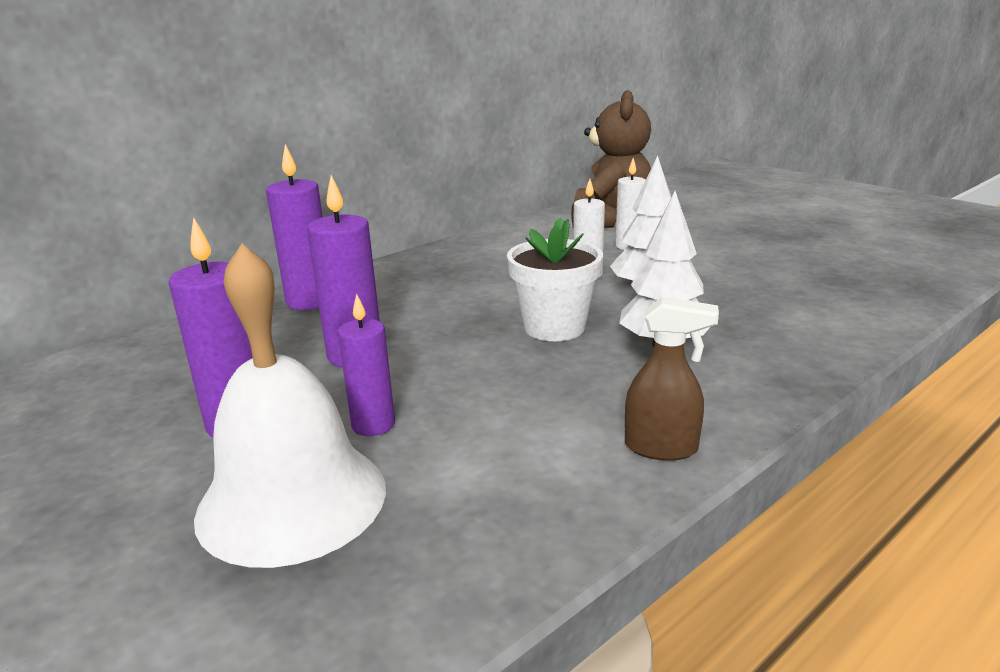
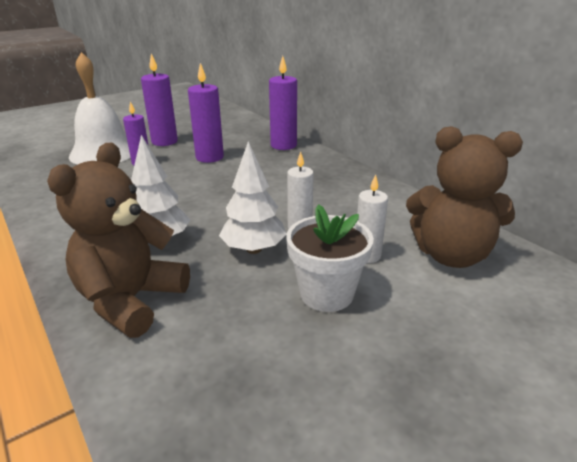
camera: 95 degrees right, 5 degrees up
(554, 327) = (210, 207): white flower pot -> white flower pot (326, 294)
(661, 448) = (57, 222): brown spray bottle -> none
(792, 337) = (131, 300): none -> brown teddy bear

